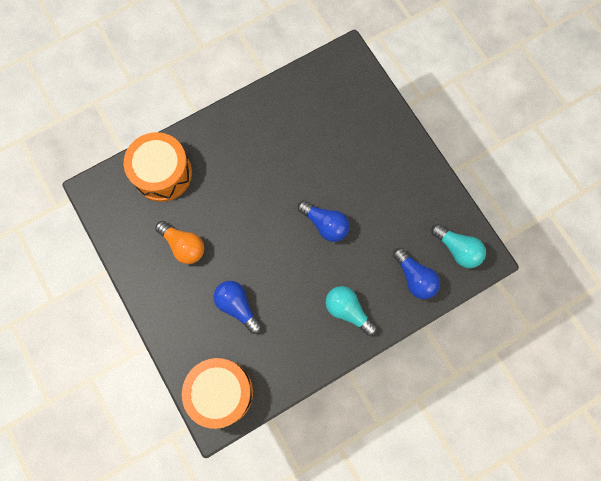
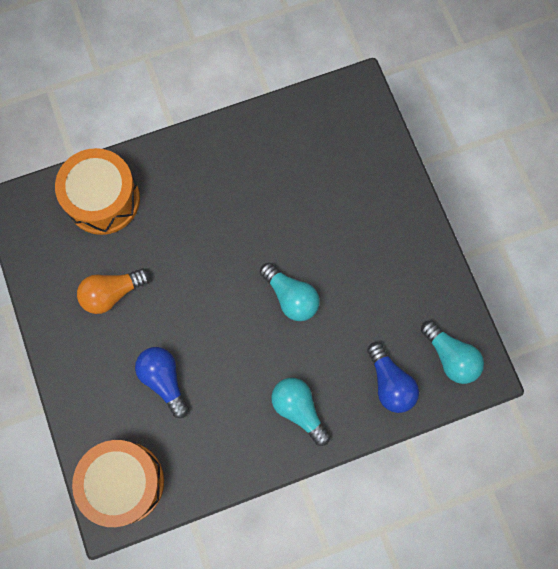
camera: 10 degrees right, 0 degrees up
(183, 245) = (112, 293): orange light bulb -> orange light bulb turned 105 degrees clockwise
(325, 224) = (291, 297): blue light bulb -> turquoise light bulb

